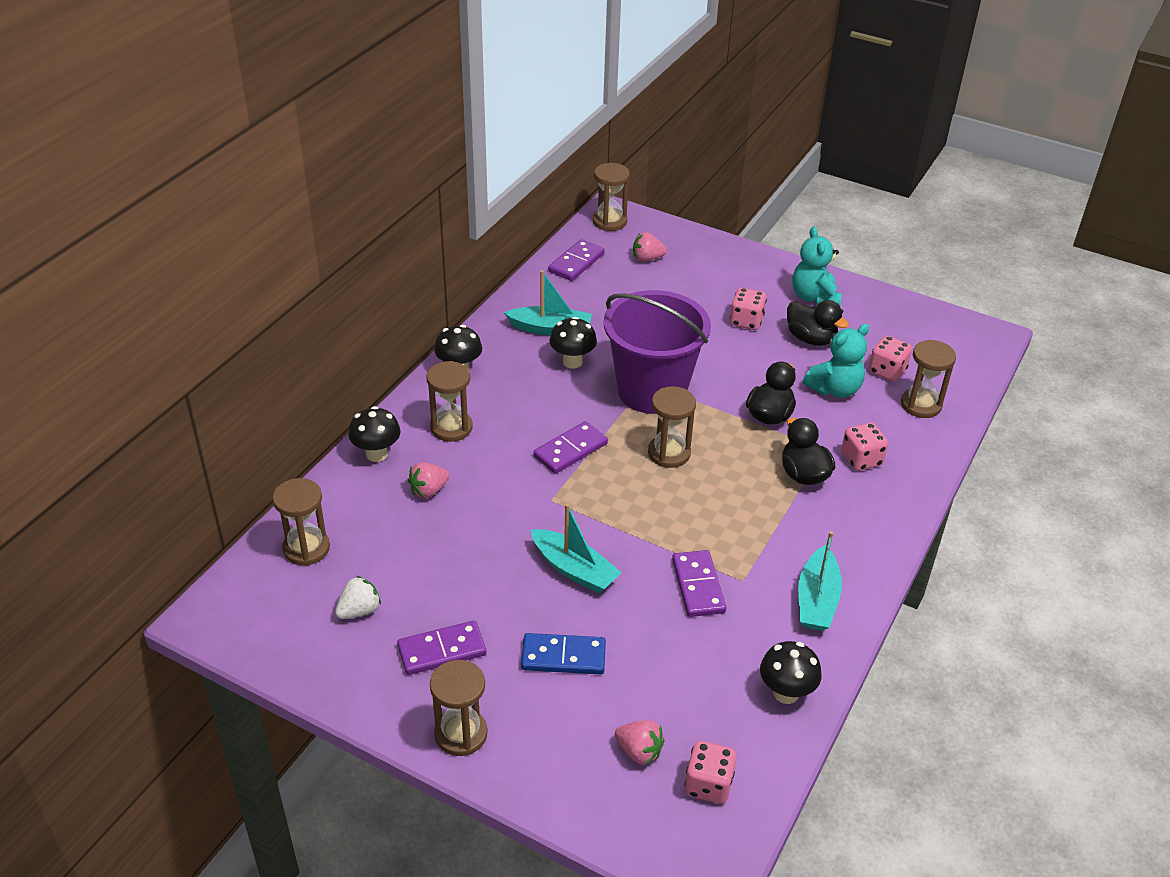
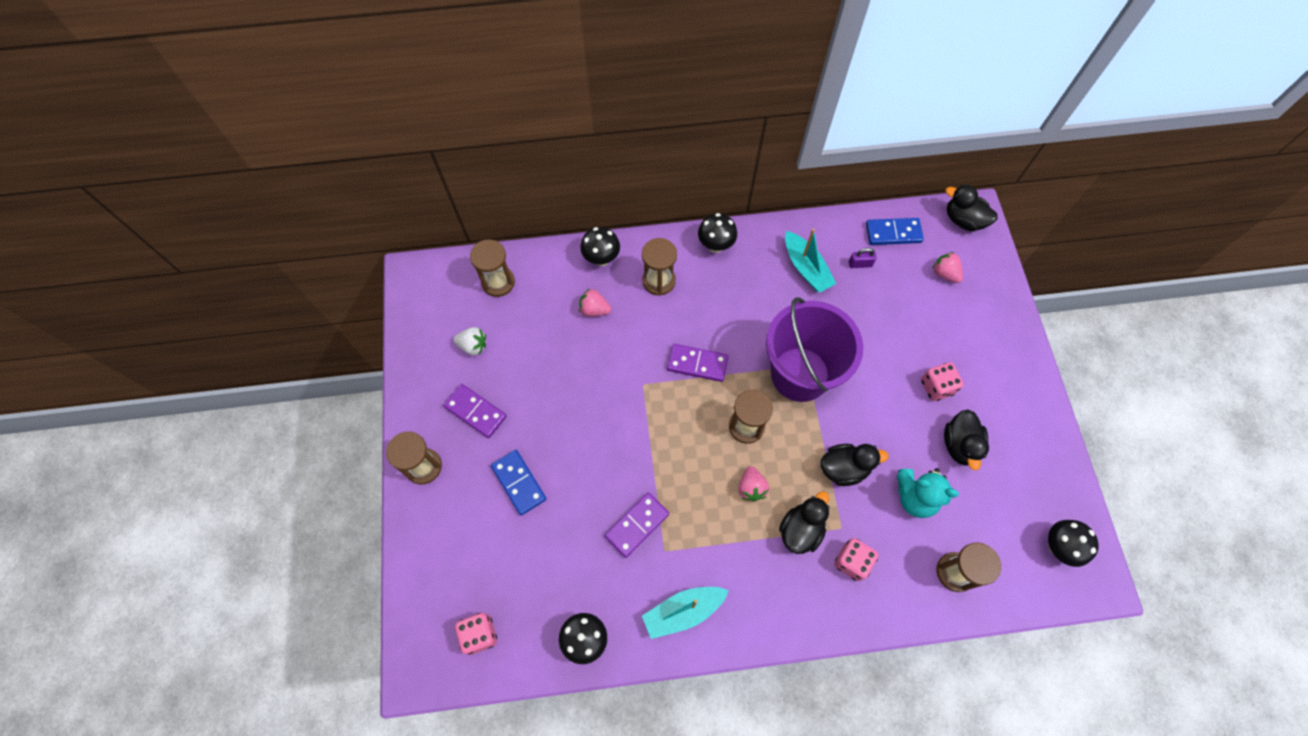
camera: 55 degrees right, 25 degrees up
(572, 362) = (785, 305): black mushroom -> black mushroom (1058, 547)
(574, 569) = (593, 440): turquoise boat -> none
(576, 263) = (893, 233): purple domino -> blue domino
(584, 297) = (860, 264): none -> purple padlock
(609, 221) = (963, 220): brown hourglass -> black duck
(639, 751) = (477, 576): pink strawberry -> pink strawberry (751, 488)
(814, 297) = (1014, 417): turquoise teddy bear -> none
(887, 371) = (973, 524): pink dice -> none

